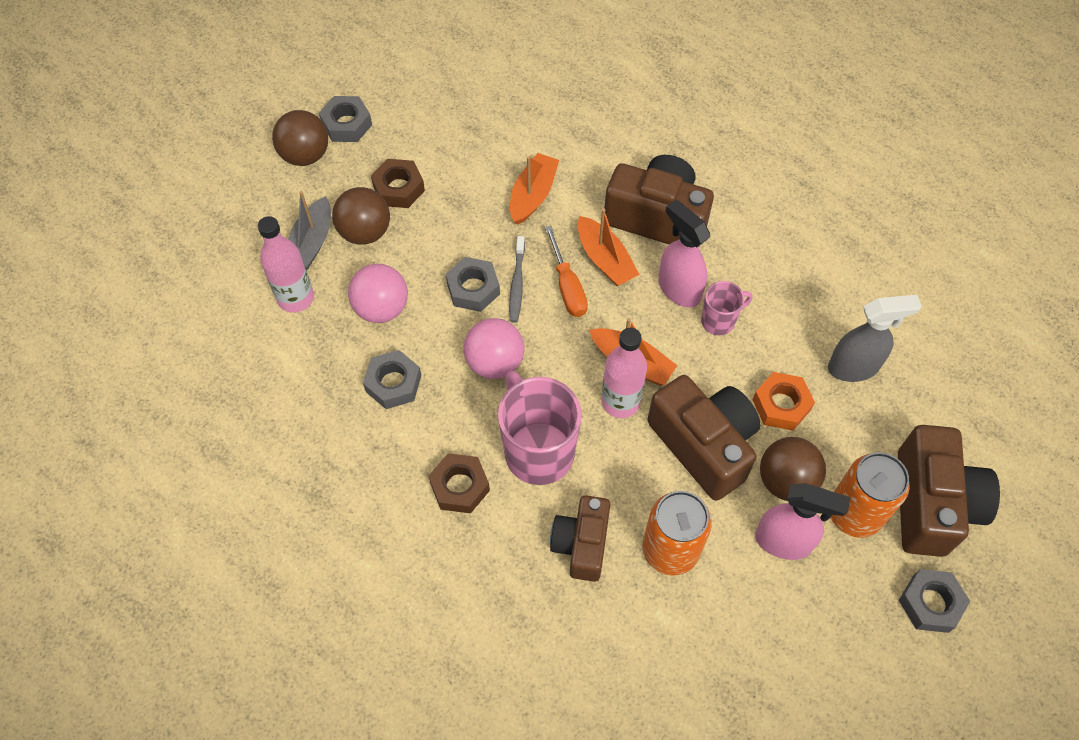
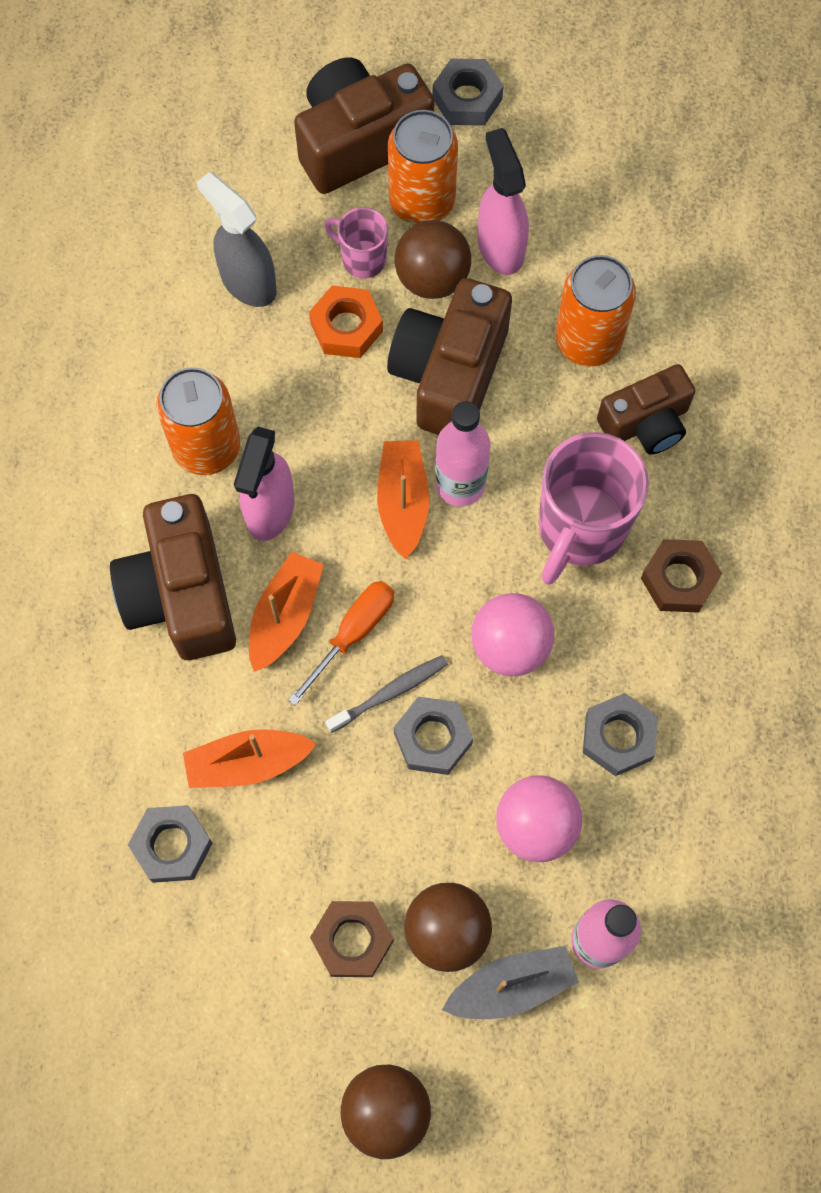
camera: 125 degrees left, 10 degrees up
(347, 124) = (297, 1096): grey nut -> grey nut (172, 846)
(719, 321) = (283, 444): pink mug -> pink mug (362, 259)
(746, 280) = (206, 447): none -> orange can

